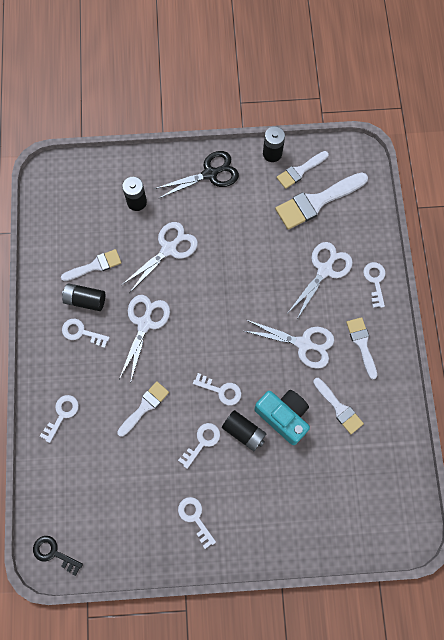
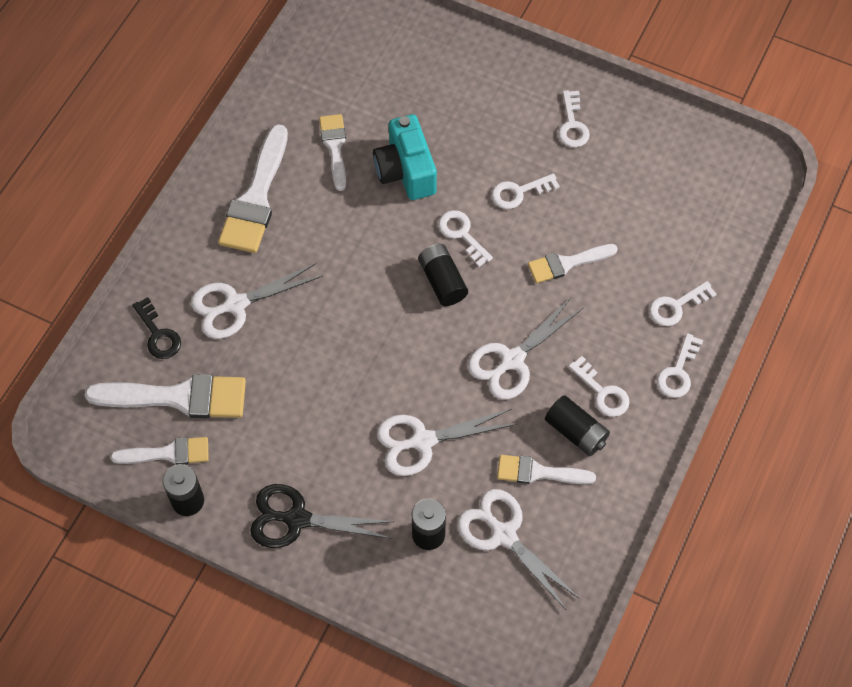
camera: 150 degrees left, 10 degrees down
(54, 553) = (753, 169): black key -> black key (158, 334)
(244, 432) = (463, 178): black battery -> black battery (442, 281)
(303, 344) = (326, 234): white scissors -> white scissors (503, 534)
(362, 344) = (256, 198): white brush -> white brush, size x1.67
(375, 281) = (183, 258): white key -> white key (678, 372)

